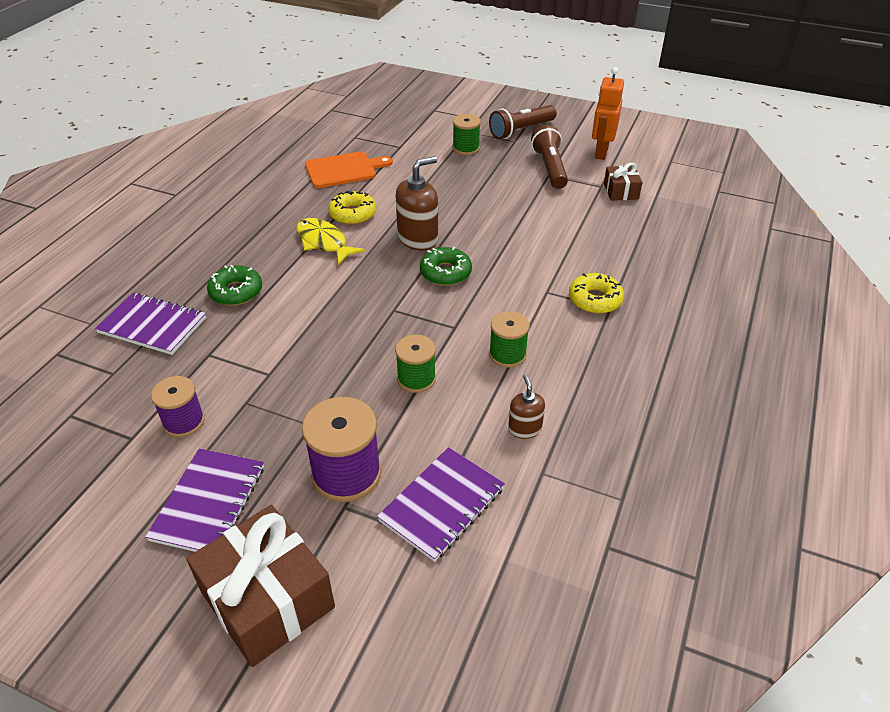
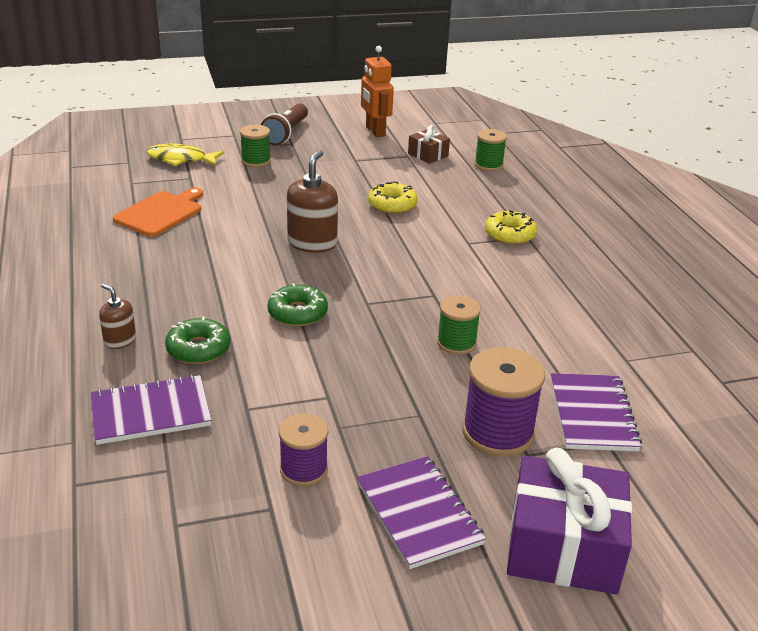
camera: 40 degrees left, 10 degrees down
(267, 600) = (563, 547): brown gift -> purple gift
(324, 242) = (228, 277): yellow fish -> yellow fish (180, 159)
(353, 214) = (223, 245): yellow donut -> yellow donut (392, 205)
(445, 272) = (372, 259): green donut -> green donut (297, 313)
(507, 354) = (499, 296): green spool -> green spool (488, 165)
(524, 429) = (578, 338): brown soap dispenser -> brown soap dispenser (120, 341)
(550, 168) = (350, 155): brown flashlight -> none

